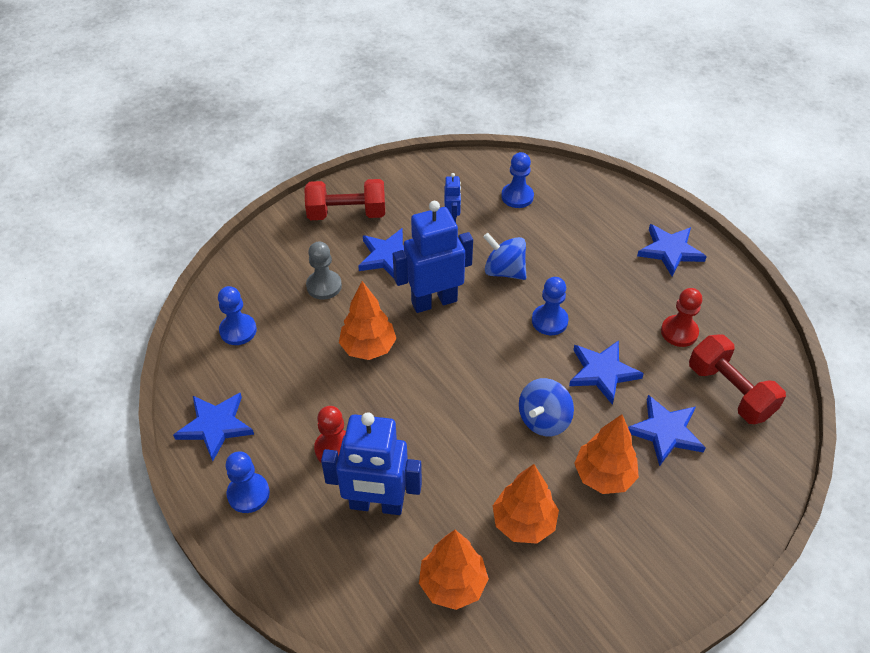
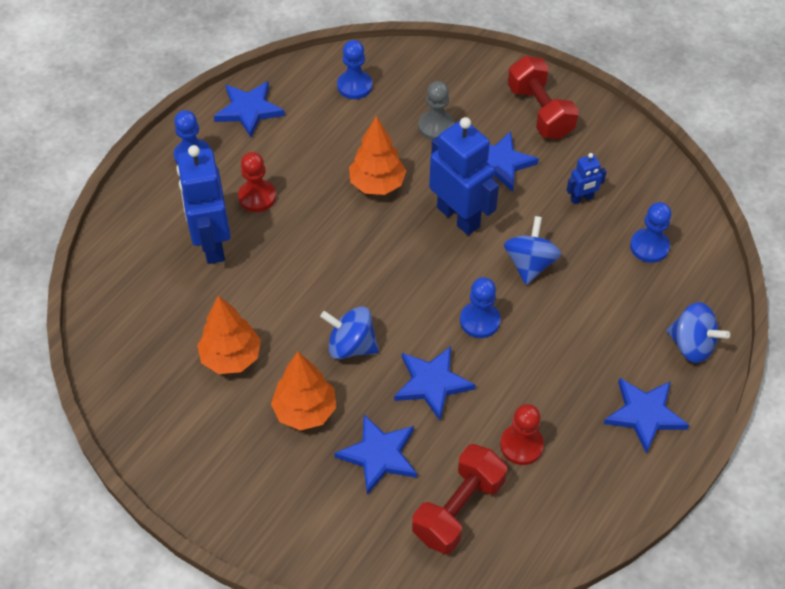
camera: 70 degrees right, 5 degrees up
(452, 584) = (155, 320): orange tree -> none
(616, 205) = (691, 345): none -> blue spinning top

